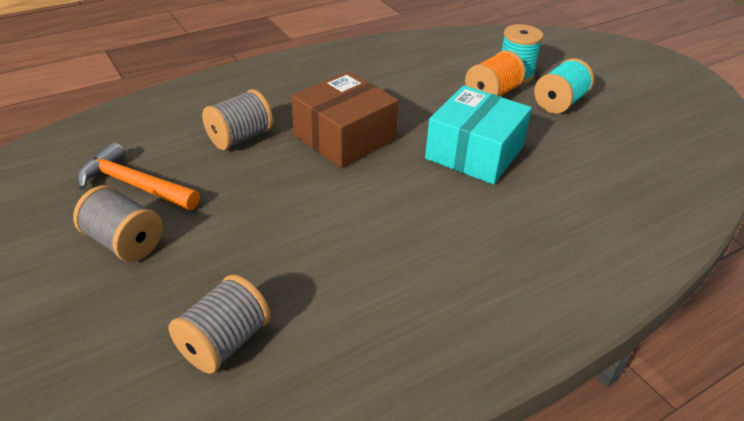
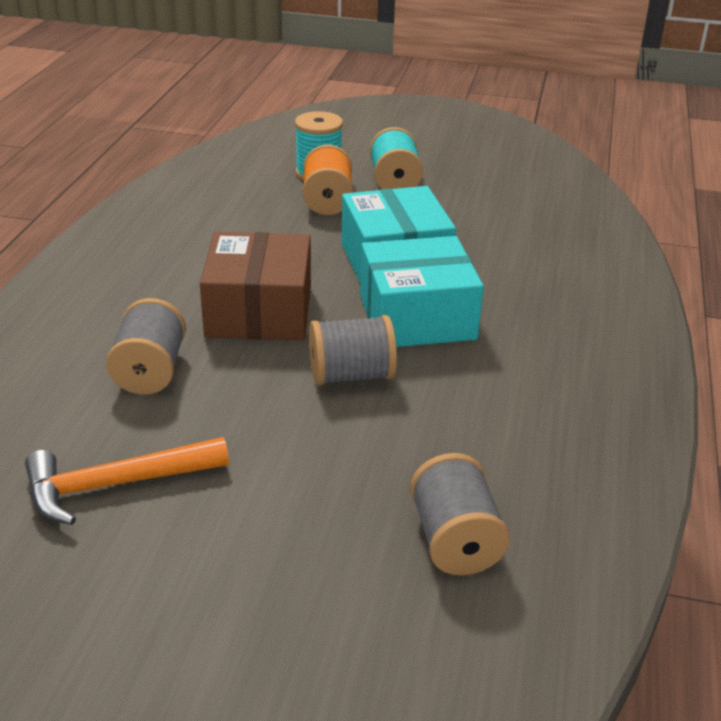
camera: 45 degrees left, 5 degrees down
(124, 242) = (211, 539): grey spool -> grey spool (351, 375)
(430, 195) = (417, 317): none -> turquoise box

